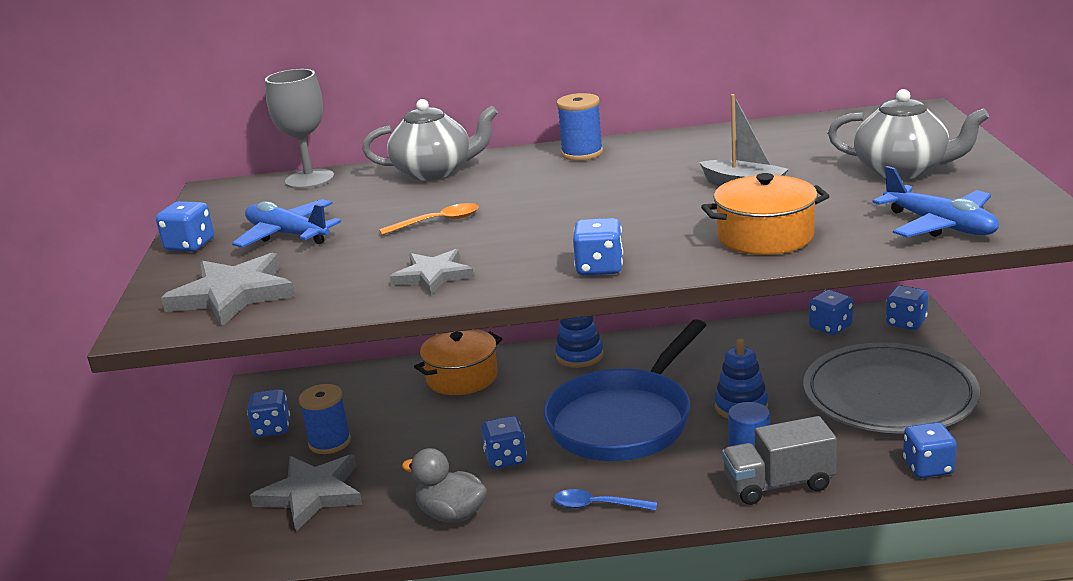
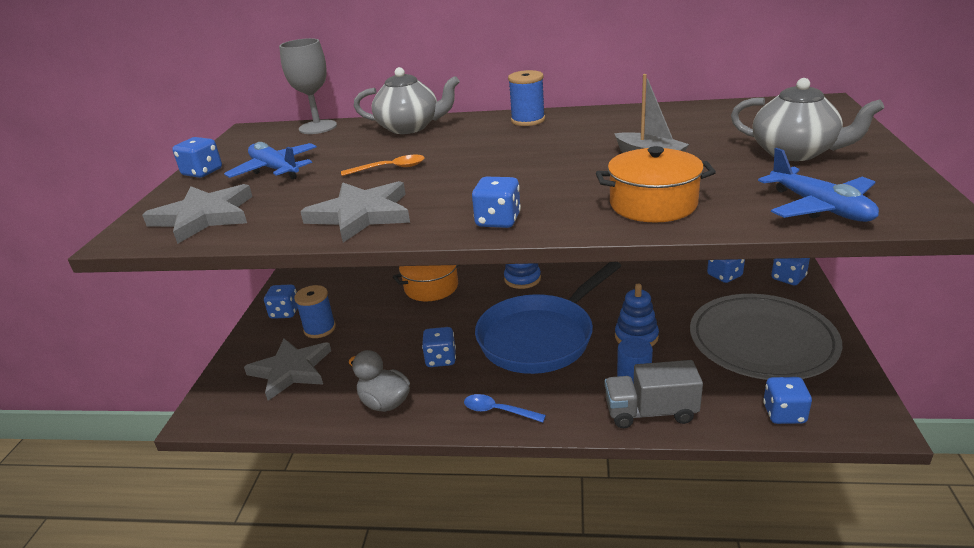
camera: 10 degrees right, 5 degrees up
(433, 275) = (361, 215): grey star -> grey star, size x1.56

